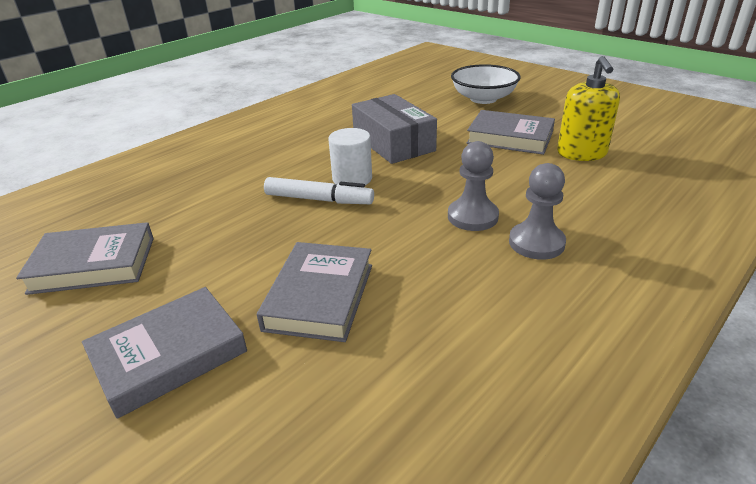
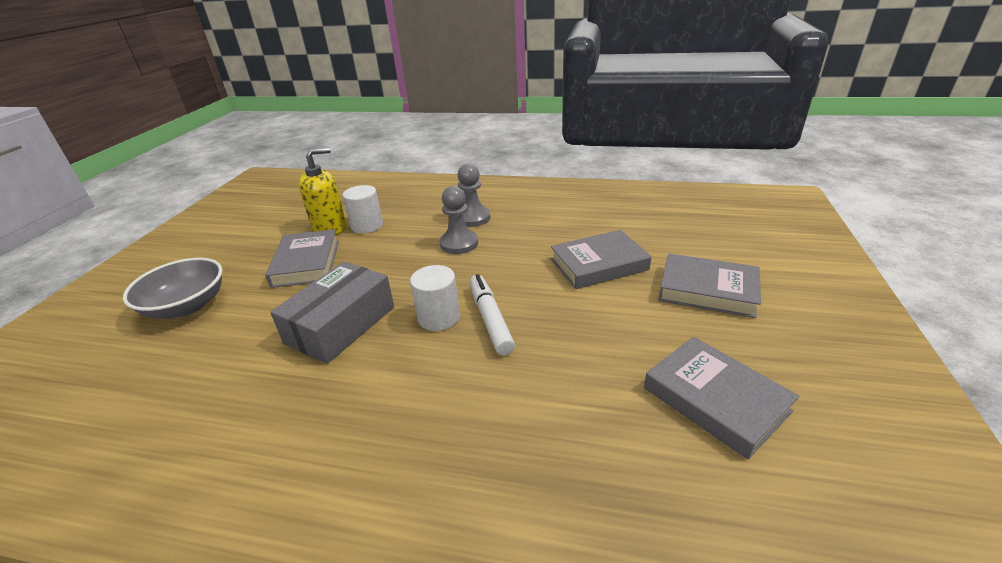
camera: 120 degrees left, 0 degrees up
(483, 99) = (187, 306): white bowl -> grey bowl
(571, 172) = (367, 226): none -> white cylinder

